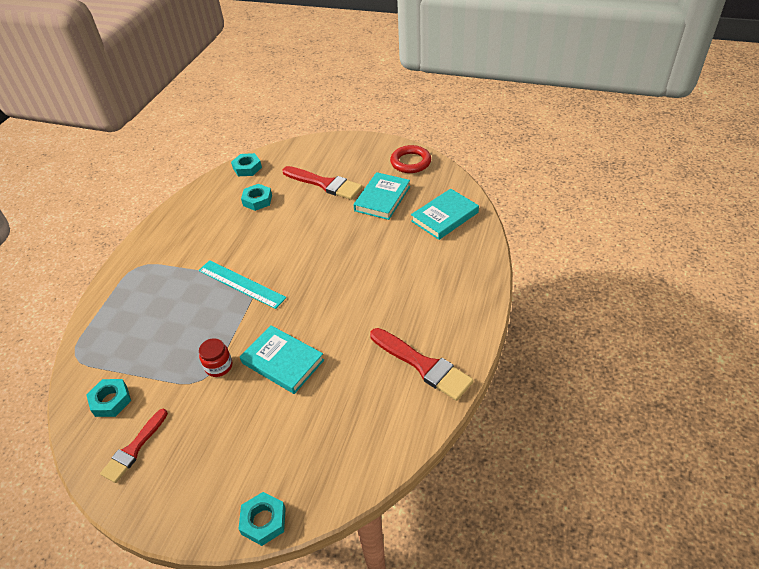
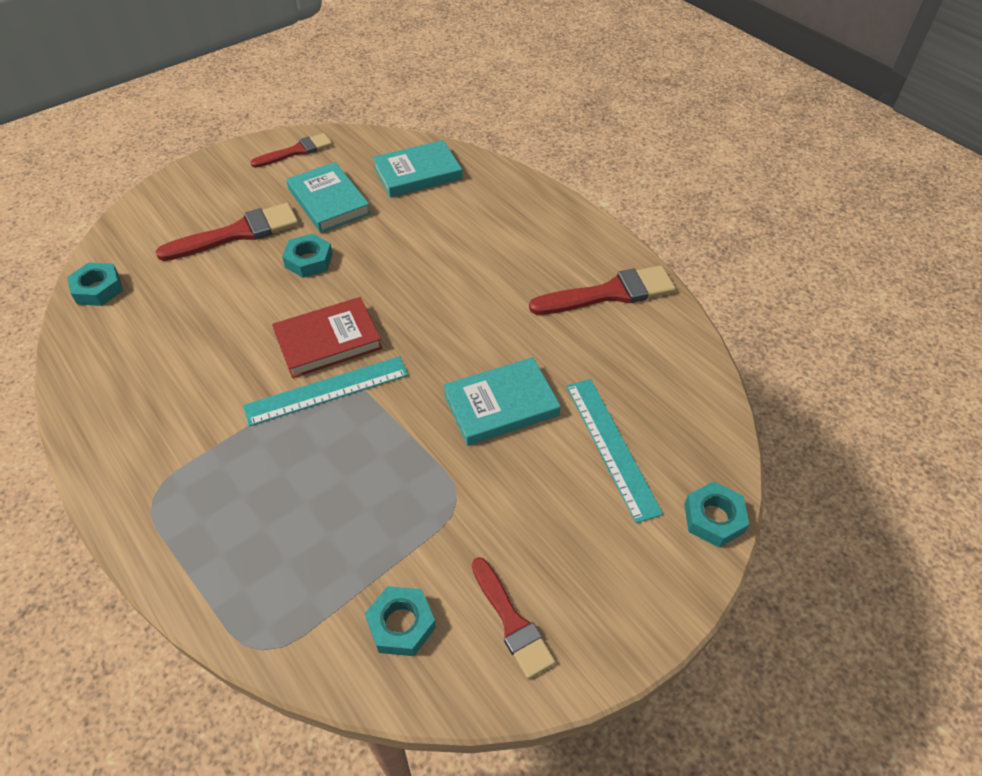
camera: 60 degrees left, 5 degrees up
(219, 366) = (451, 472): red jar -> none
(257, 200) = (182, 307): turquoise nut -> turquoise nut (309, 260)
(276, 263) = (328, 341): none -> red book
(287, 434) = (611, 446): none -> turquoise ruler
(410, 162) = (296, 151): red ring -> red brush
(445, 217) = (417, 173): turquoise book -> turquoise book turned 75 degrees clockwise

